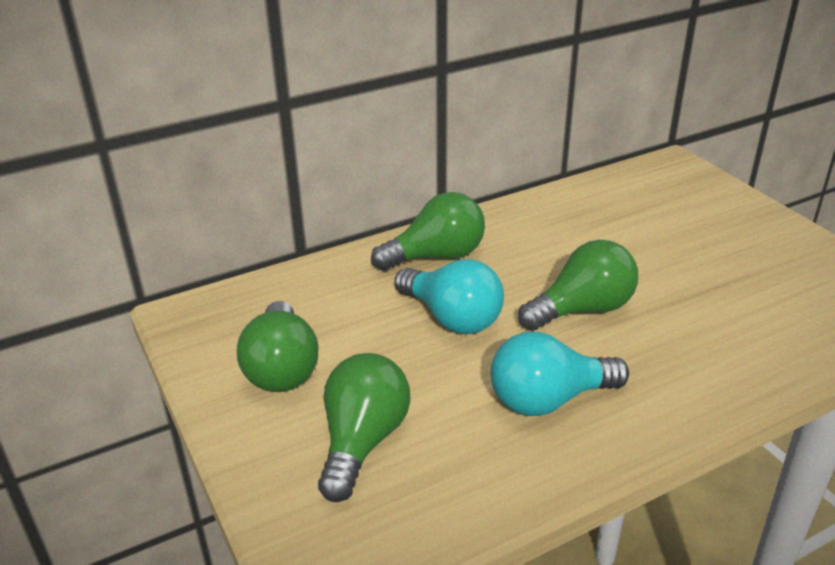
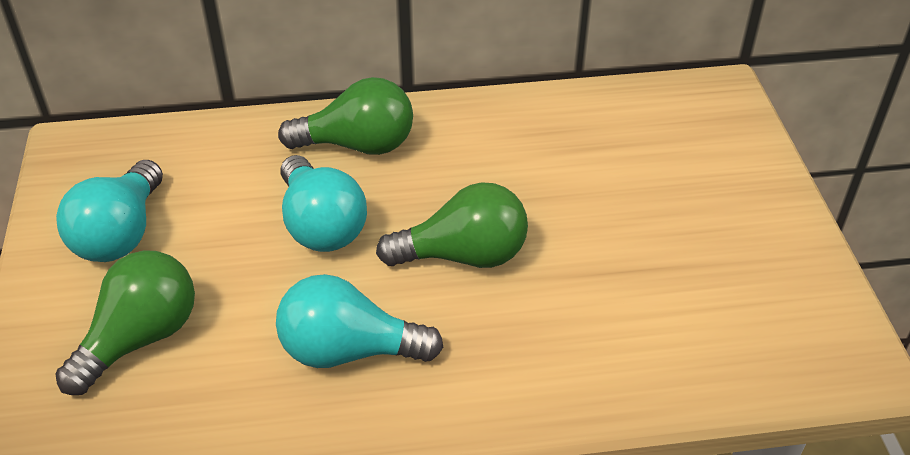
camera: 20 degrees right, 10 degrees up
(282, 368) = (120, 234): green light bulb -> turquoise light bulb

